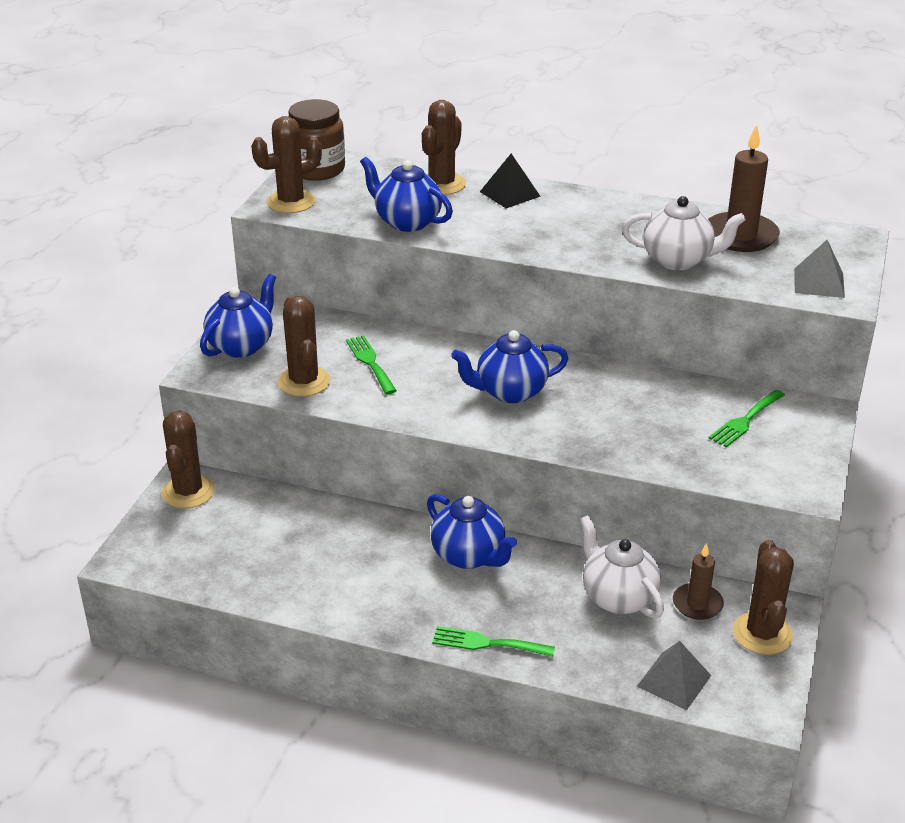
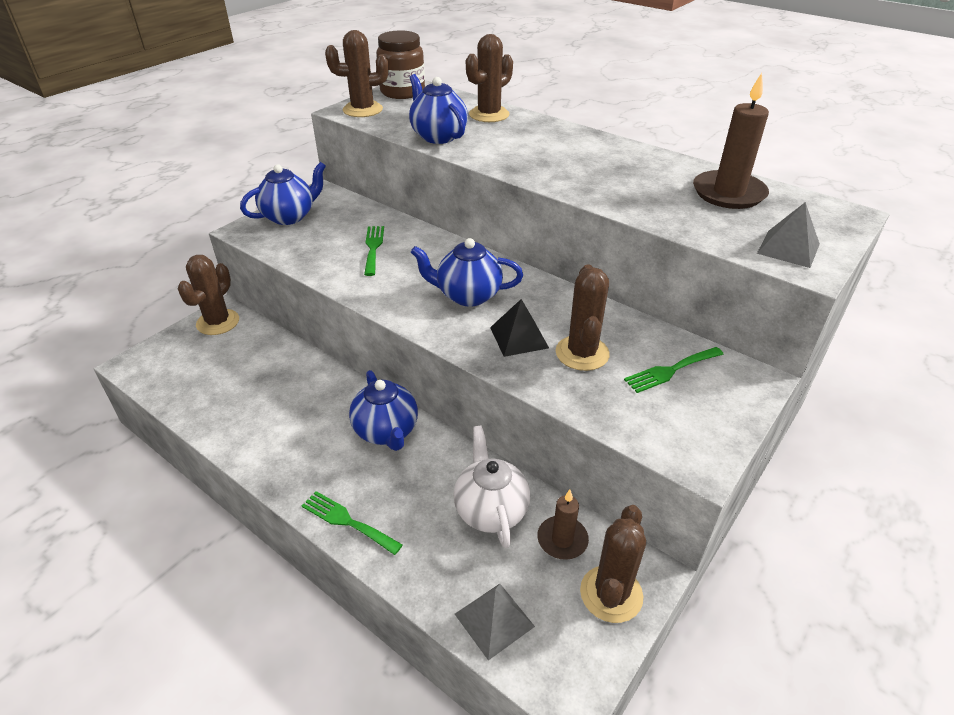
camera: 20 degrees right, 5 degrees up
(304, 381) = (311, 252): brown cactus -> brown cactus (582, 353)
(510, 194) = (539, 129): black pyramid -> black pyramid (519, 337)
(678, 260) = (654, 204): white teapot -> none

